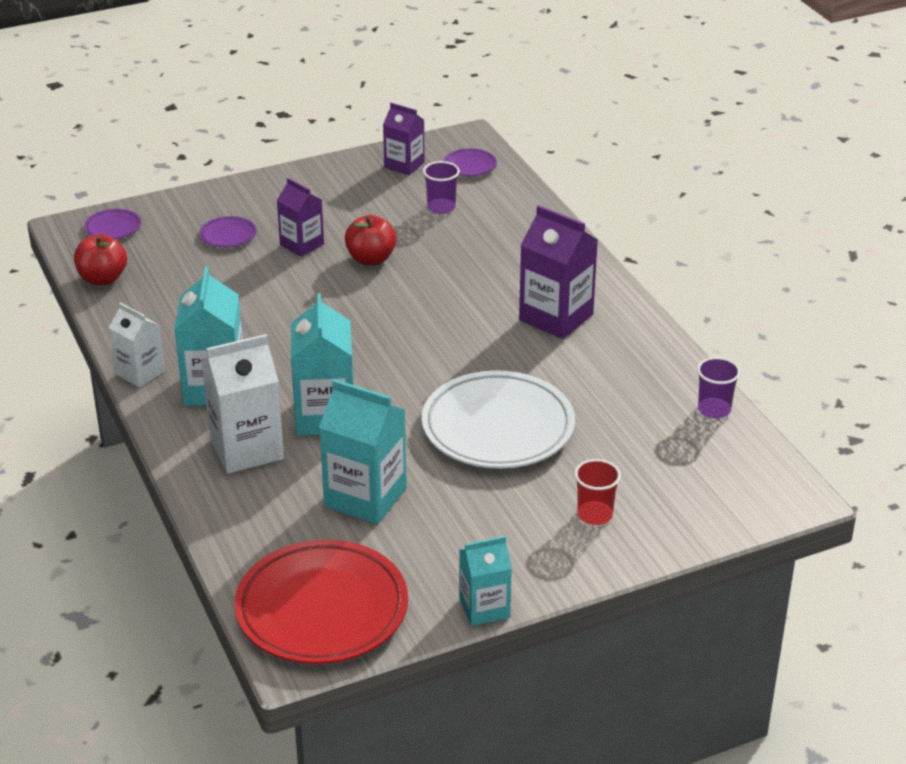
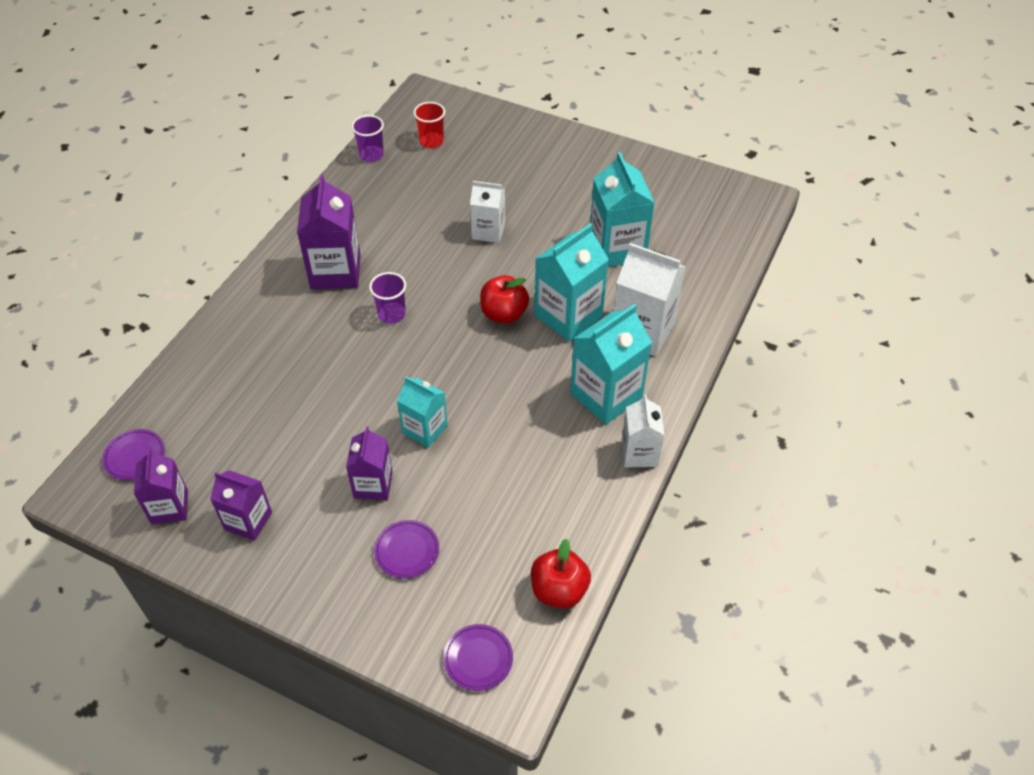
camera: 130 degrees left, 15 degrees up
(322, 609) = (718, 209): red plate -> none
(348, 188) = (248, 521): none -> purple carton
(371, 259) = (353, 422): red apple -> red apple (504, 314)
(441, 207) = (229, 430): purple cup -> purple cup (391, 314)
(484, 608) = (640, 154): turquoise carton -> turquoise carton (424, 429)
(498, 427) = (488, 231): white plate -> white carton
(594, 515) = (521, 154): red cup -> red cup (431, 141)

